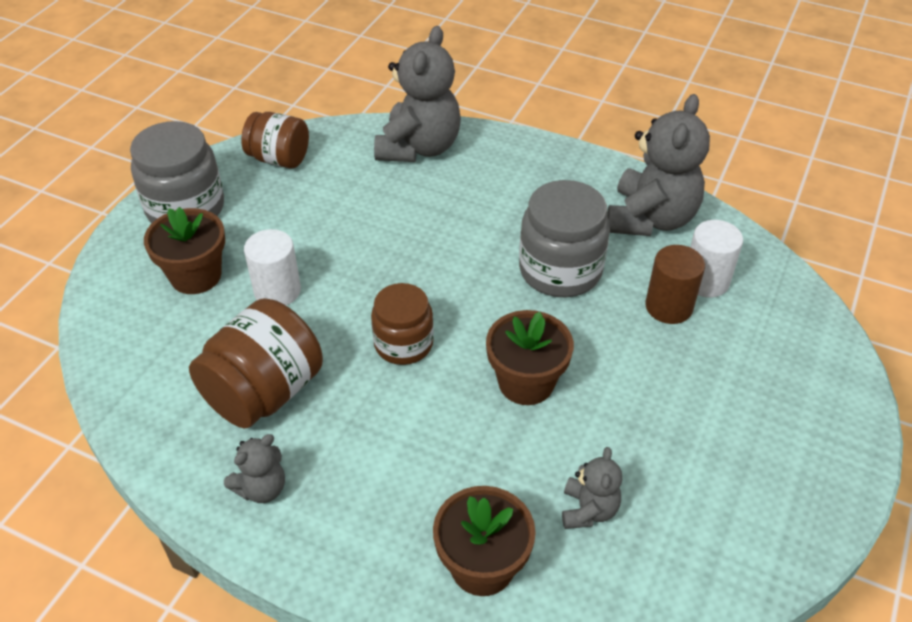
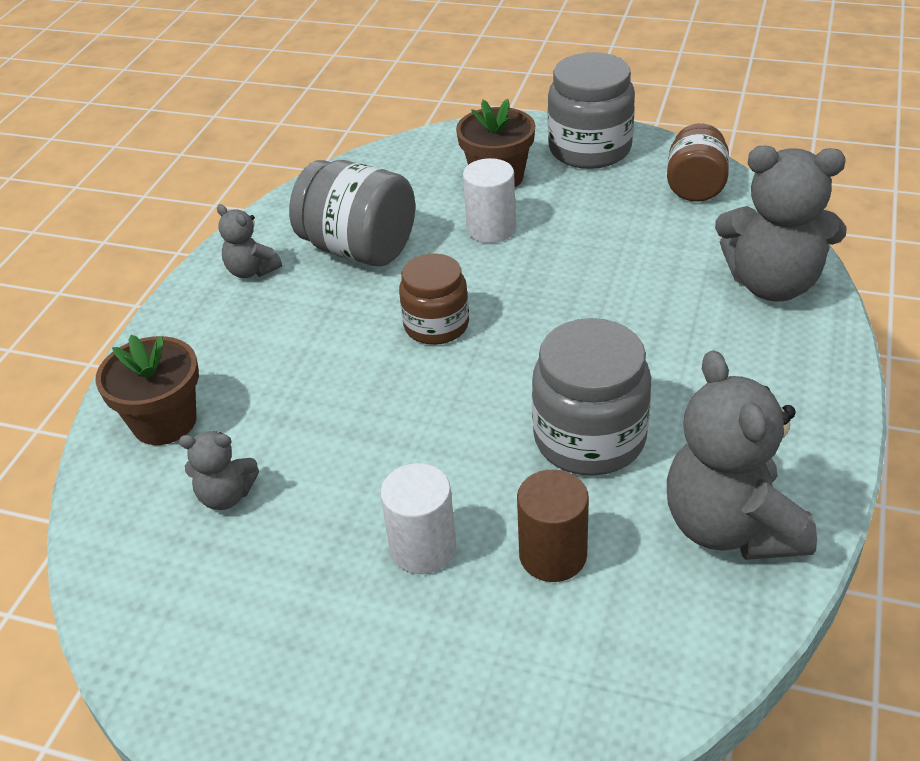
camera: 85 degrees right, 5 degrees down
(264, 392) = (359, 249): brown jar -> grey jar
(526, 382) = (396, 427): brown flower pot -> none
(650, 219) = (730, 526): grey teddy bear -> grey teddy bear turned 60 degrees clockwise
(705, 281) = (617, 597): white cylinder -> white cylinder (423, 548)

